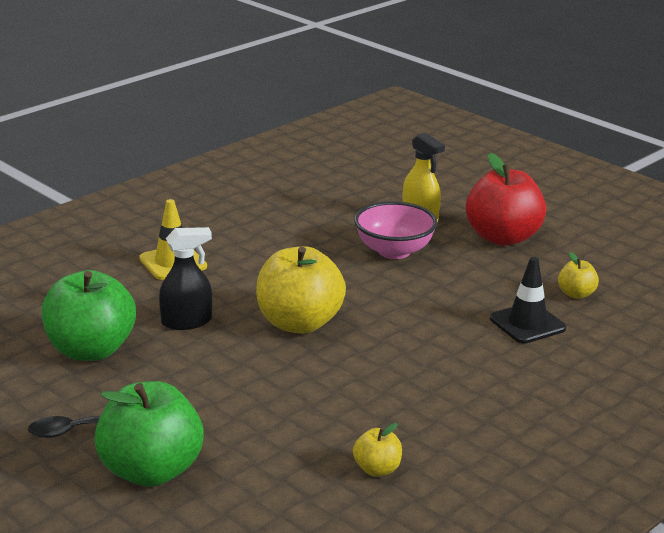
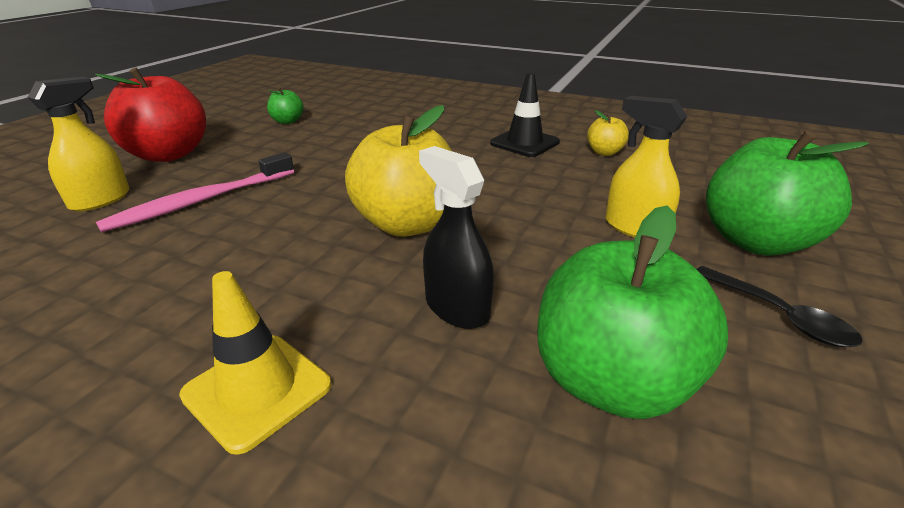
camera: 110 degrees left, 5 degrees up
(217, 421) = (635, 227): none -> yellow spray bottle
(394, 251) = (202, 201): pink bowl -> pink toothbrush
(527, 323) = (347, 131): black traffic cone -> black traffic cone (524, 143)
(576, 294) = (287, 121): yellow apple -> green apple

